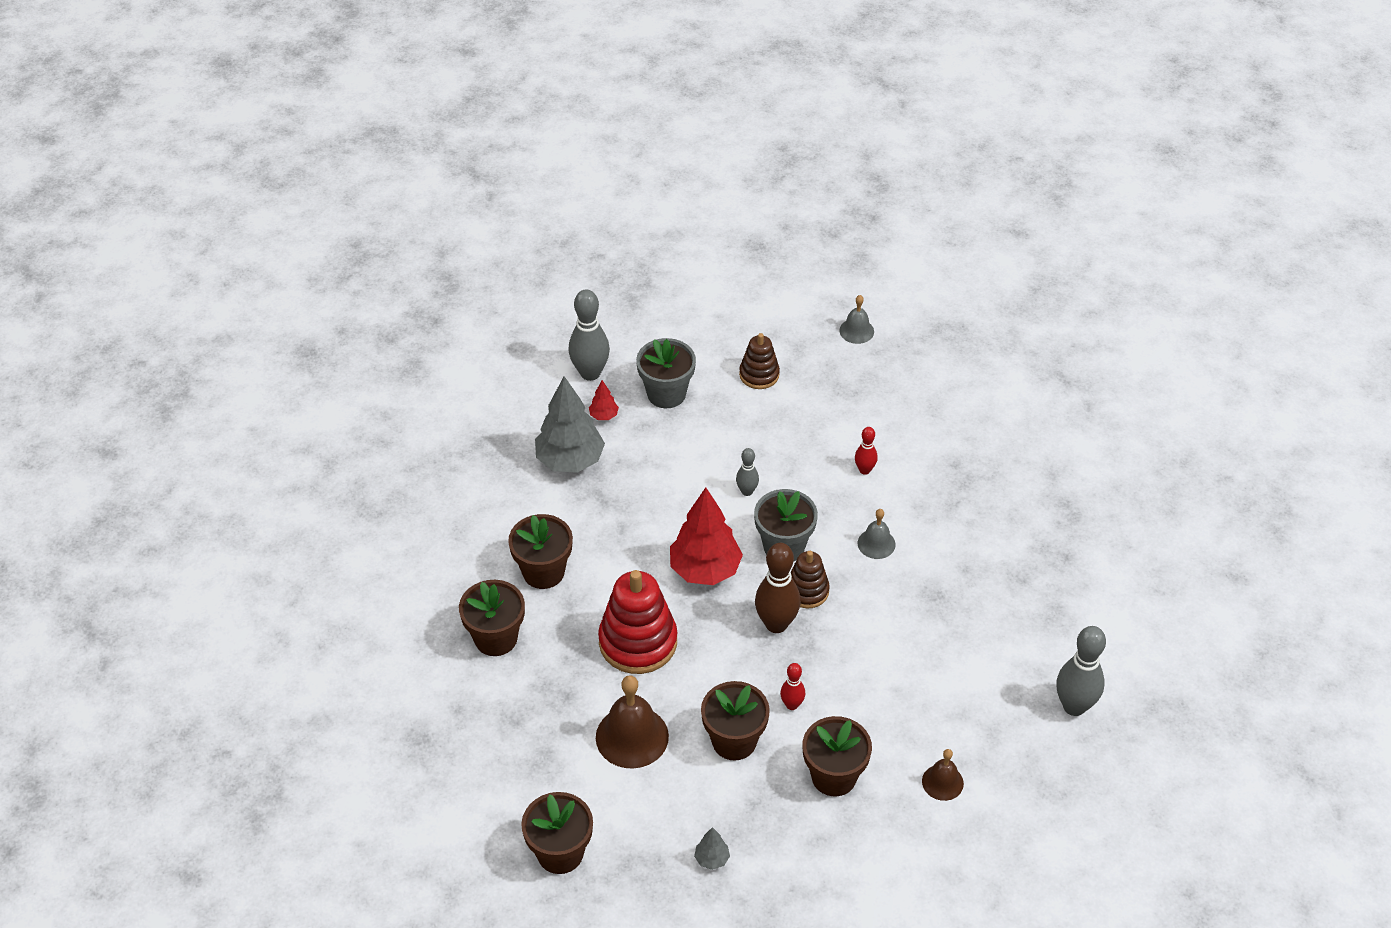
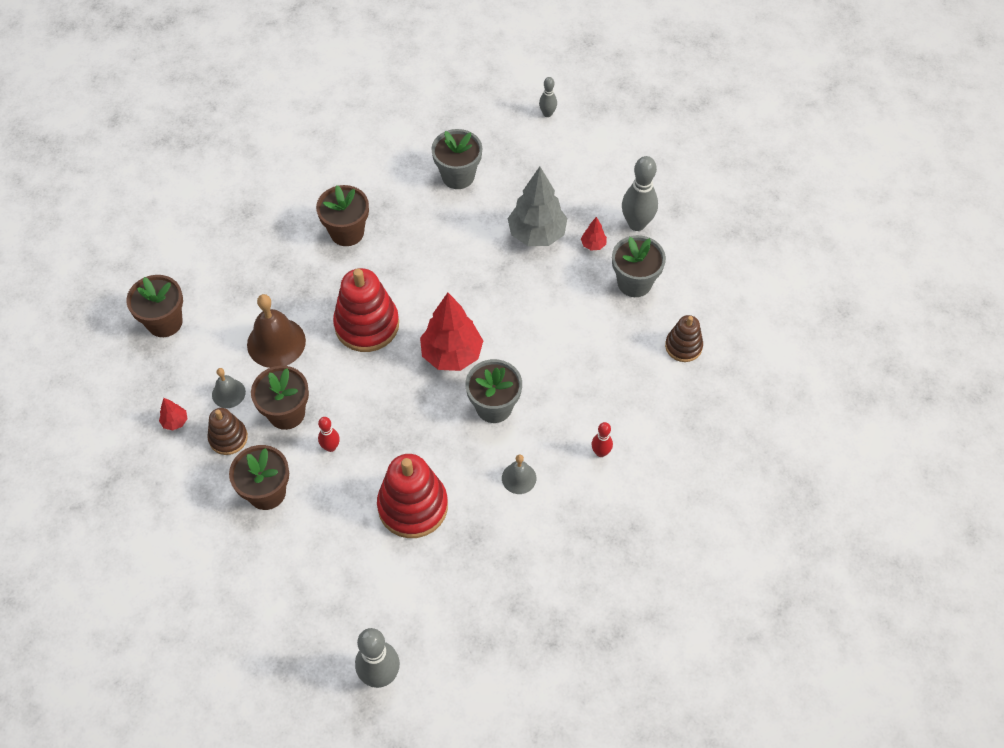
camera: 75 degrees right, 10 degrees up
(456, 514) = (458, 176): none -> grey flower pot
(543, 572) = (418, 246): brown flower pot -> none
(712, 859) = (175, 422): grey tree -> red tree
(747, 491) = (545, 366): grey bowling pin -> grey bowling pin (547, 114)
(776, 624) = (410, 418): brown bowling pin -> none
(807, 591) = (451, 434): brown stacking toy -> brown stacking toy (228, 438)
(856, 331) = (769, 413): grey bell -> grey bell (228, 393)
(886, 642) = (413, 506): none -> red stacking toy
(942, 782) = (277, 577): brown bell -> none

